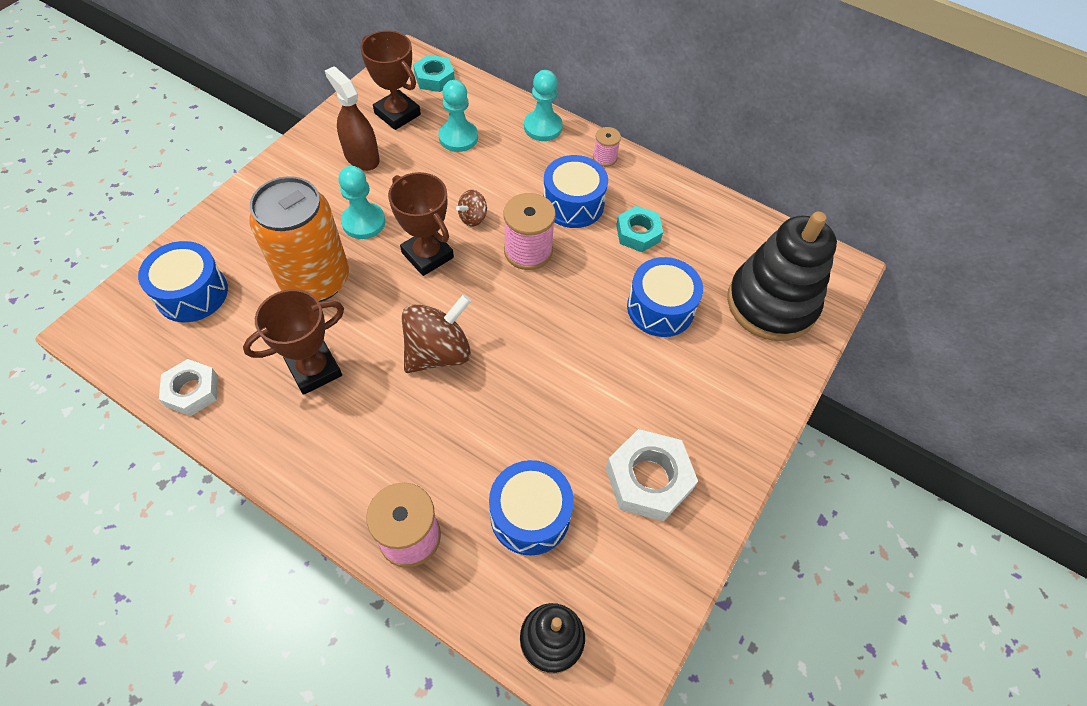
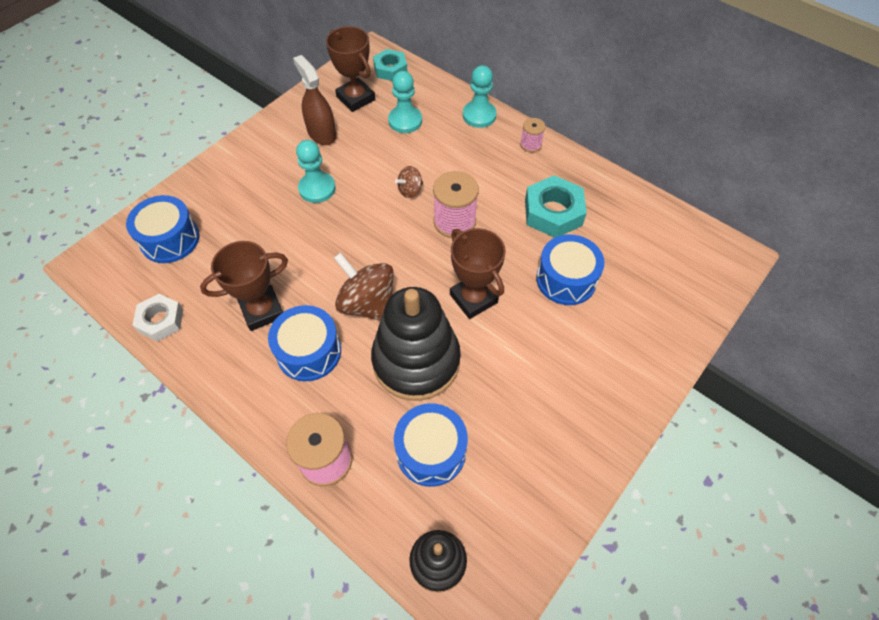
camera: 10 degrees right, 0 degrees up
(315, 280) = (272, 235): orange can -> none
(427, 255) = (368, 220): brown trophy -> brown trophy (473, 298)
(438, 352) = (368, 304): brown spinning top -> brown spinning top turned 105 degrees counterclockwise
(573, 204) = (498, 183): blue drum -> blue drum (309, 352)
(638, 233) = (553, 212): turquoise nut -> turquoise nut, size x1.52
(648, 479) = (539, 429): white nut -> none
(771, 303) = (667, 282): black stacking toy -> black stacking toy (416, 361)

